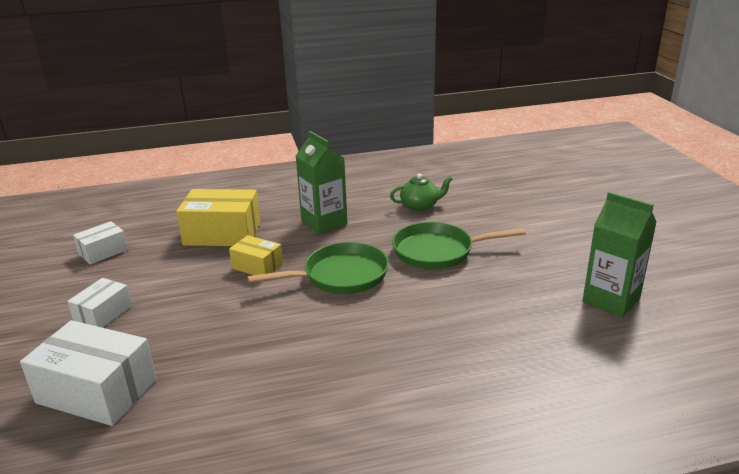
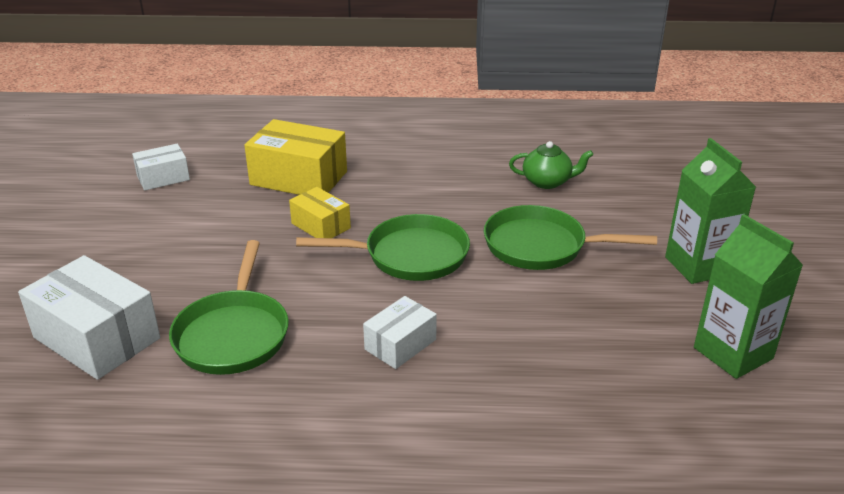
camera: 15 degrees right, 5 degrees up
(103, 314) = (135, 251): white box -> white box (400, 344)
(220, 363) = (233, 334): none -> green pan
(324, 222) = (420, 184): green carton -> green carton (698, 266)

